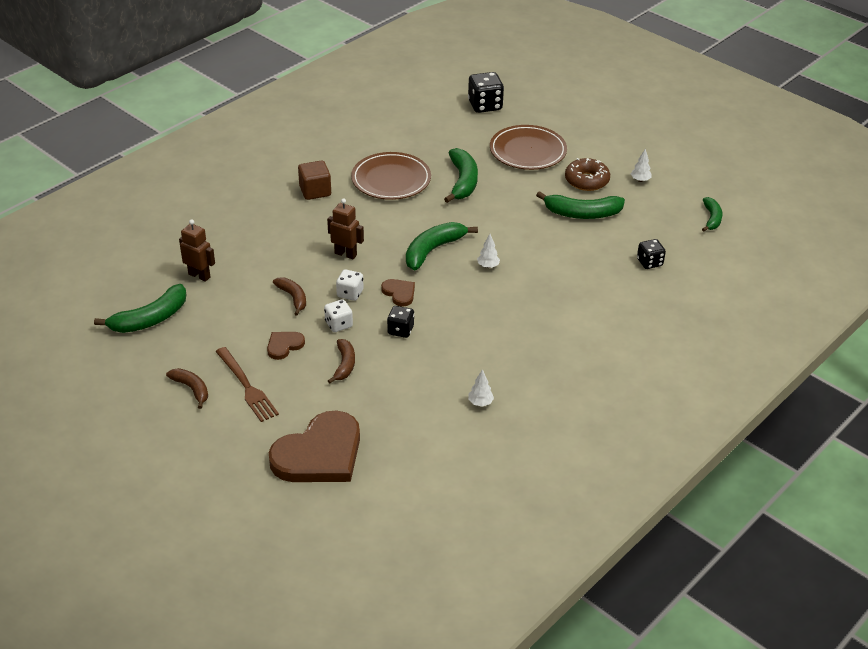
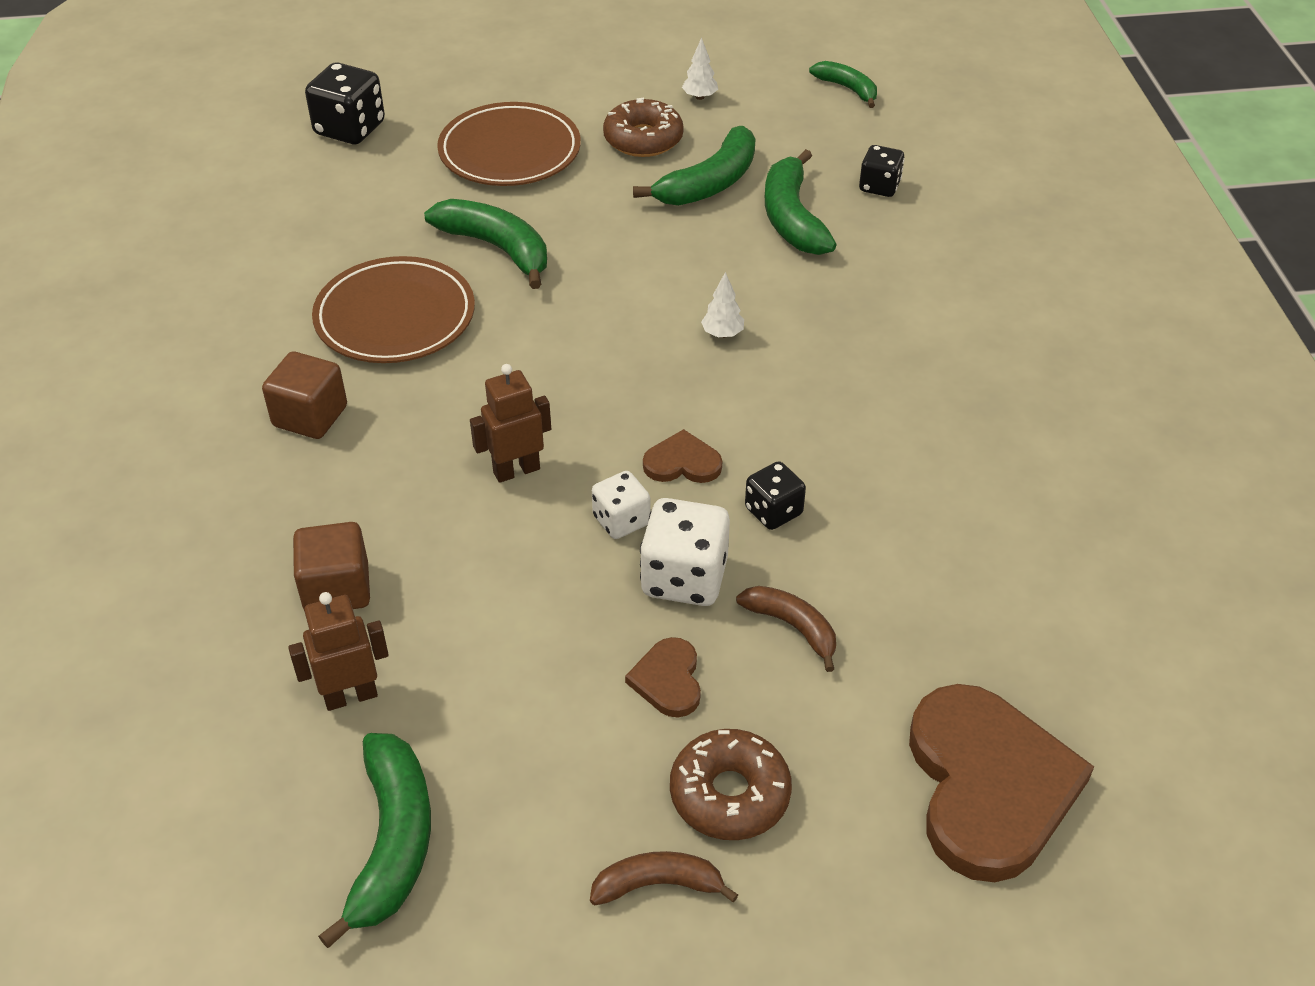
camera: 50 degrees left, 5 degrees up
(242, 245) = (337, 589): none -> brown cube
(247, 387) = (729, 794): brown fork -> brown donut
(293, 298) = (555, 598): brown banana -> none
(338, 324) = (684, 578): white dice -> white dice, size x1.62
(433, 250) = (621, 369): green banana -> green banana (792, 218)
(480, 403) = (1025, 517): white tree -> none

